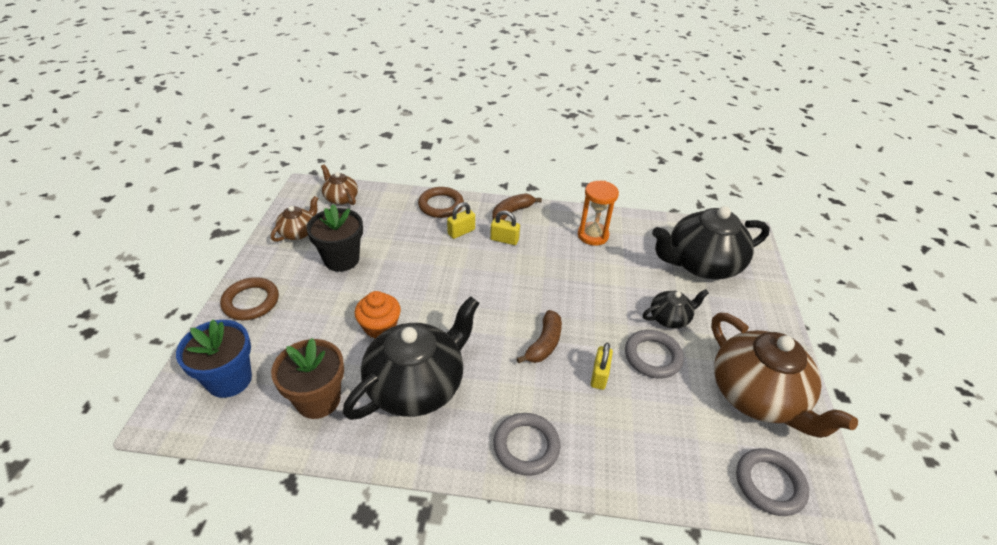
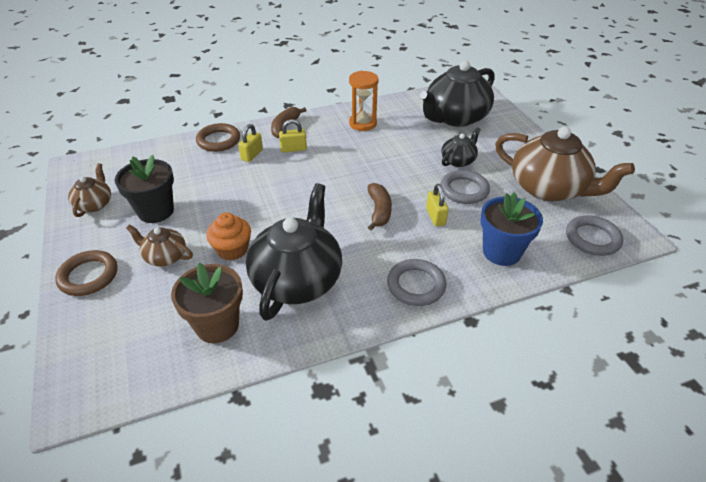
camera: 25 degrees left, 0 degrees up
(229, 379) = (116, 345): blue flower pot -> blue flower pot (501, 252)
(341, 198) = (117, 163): brown teapot -> brown teapot (165, 256)

